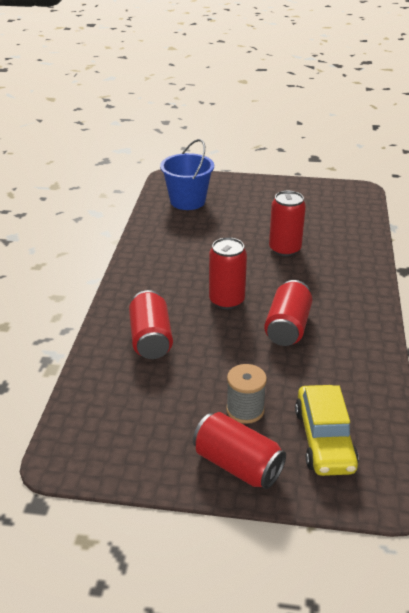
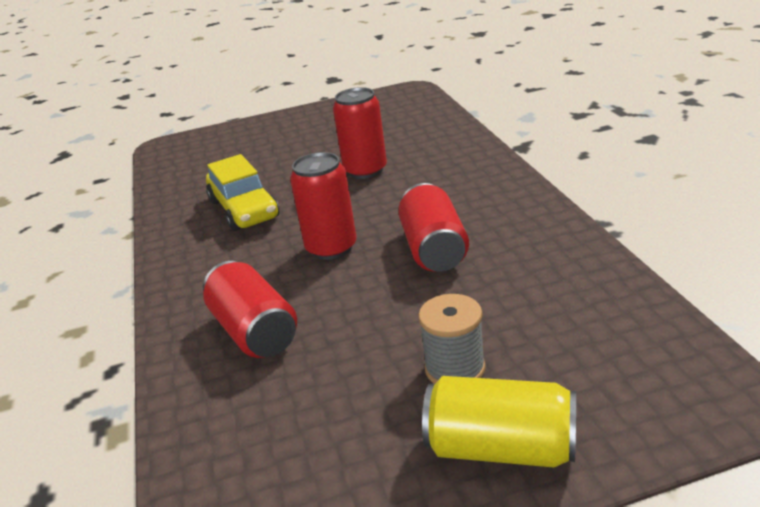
camera: 20 degrees left, 5 degrees down
(187, 201) = (204, 161): blue bucket -> none
(237, 465) = (501, 448): red can -> yellow can
(324, 439) = (590, 361): yellow car -> yellow car (244, 209)

